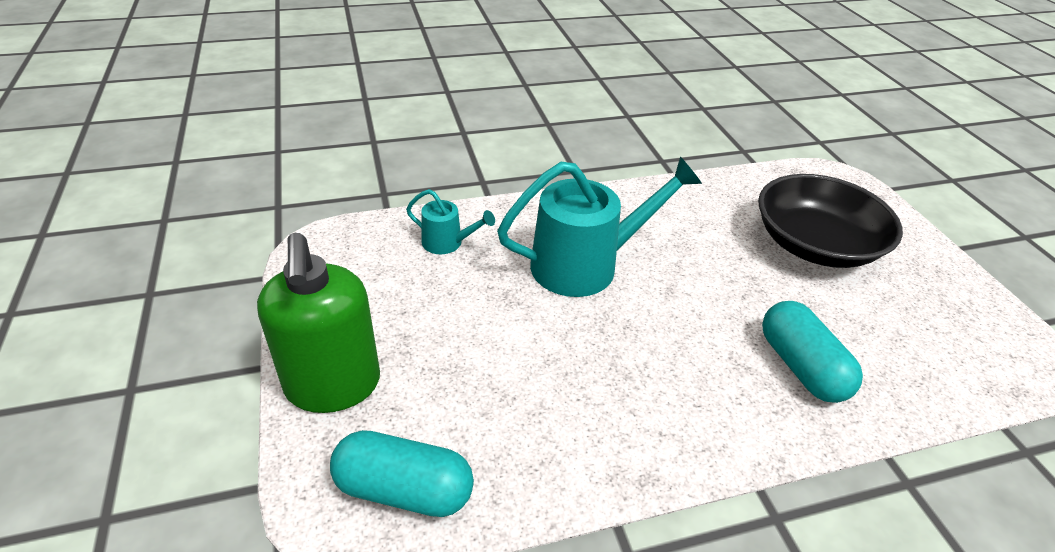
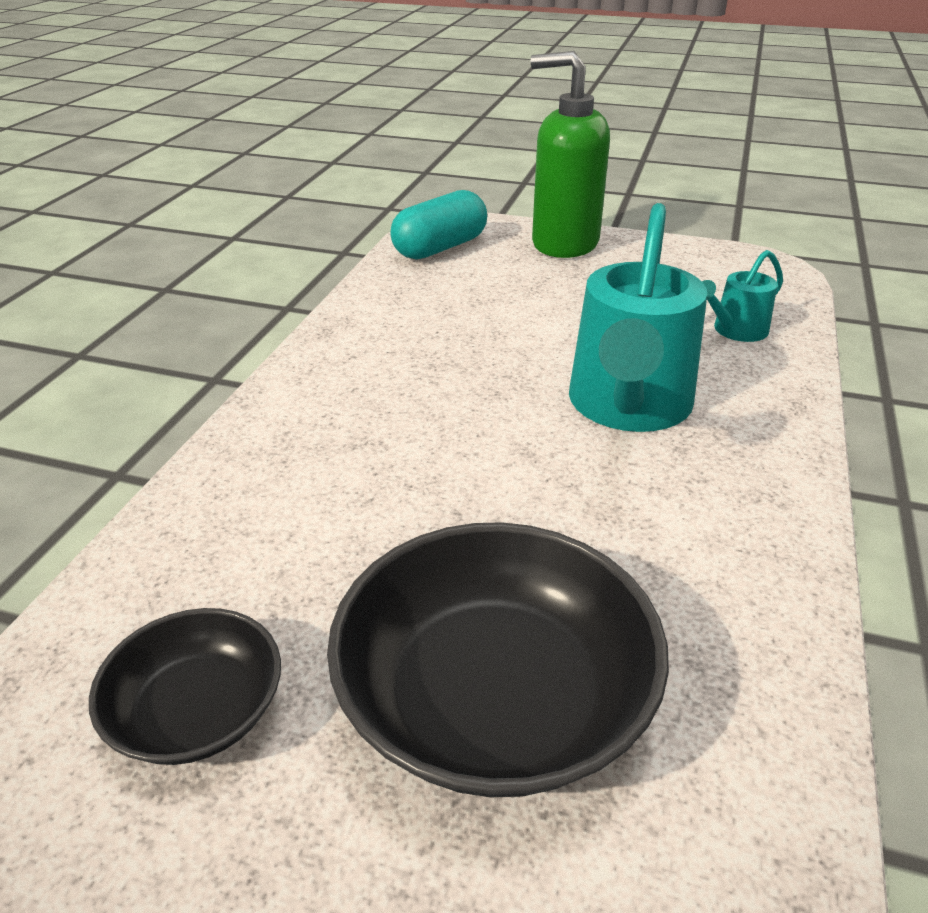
camera: 125 degrees right, 5 degrees down
(801, 366) = (307, 487): turquoise capsule -> none
(931, 320) = (197, 711): none -> black bowl

